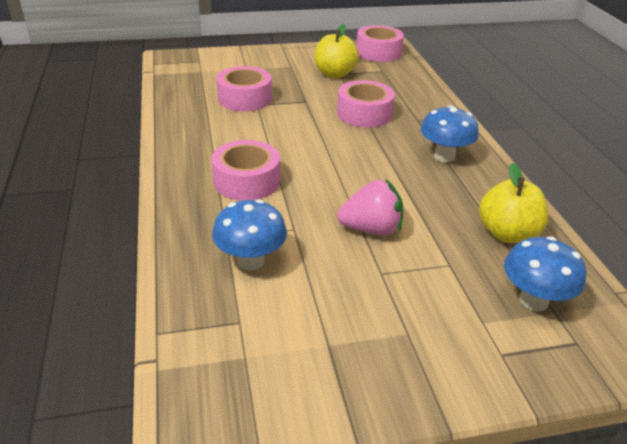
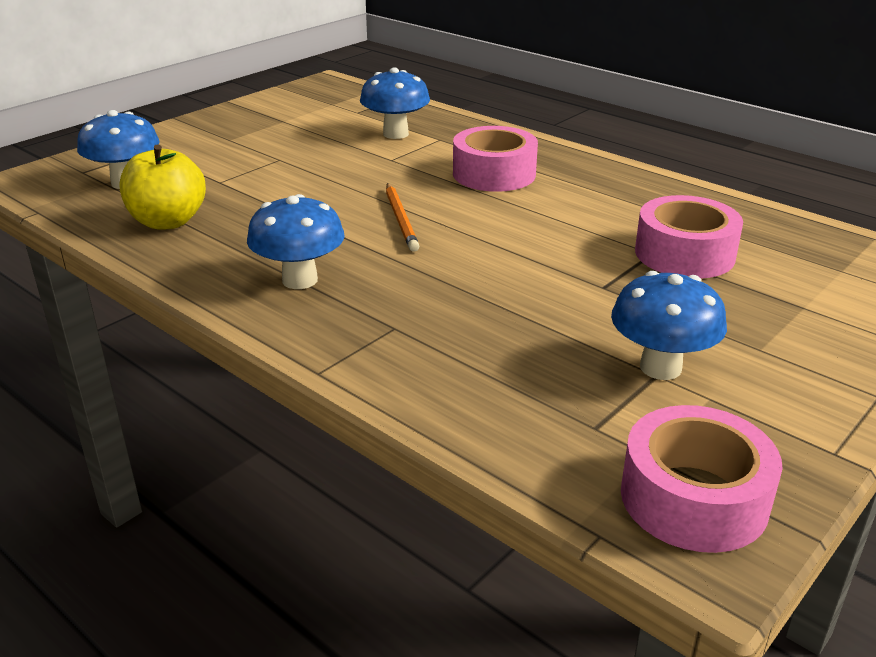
camera: 145 degrees right, 5 degrees down
(334, 74) = (660, 367): yellow apple -> blue mushroom
(351, 171) = (401, 219): none -> orange pencil
(364, 113) = (488, 302): pink tape -> none
(371, 229) = (319, 181): pink strawberry -> none

